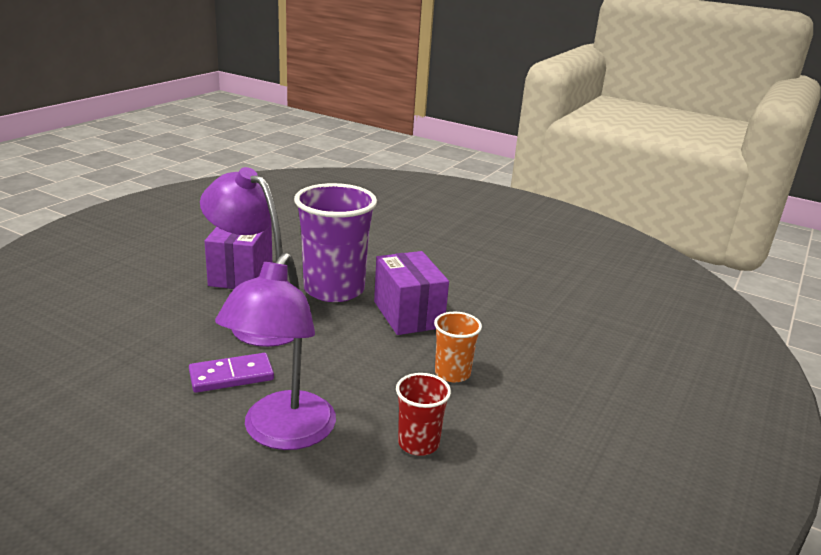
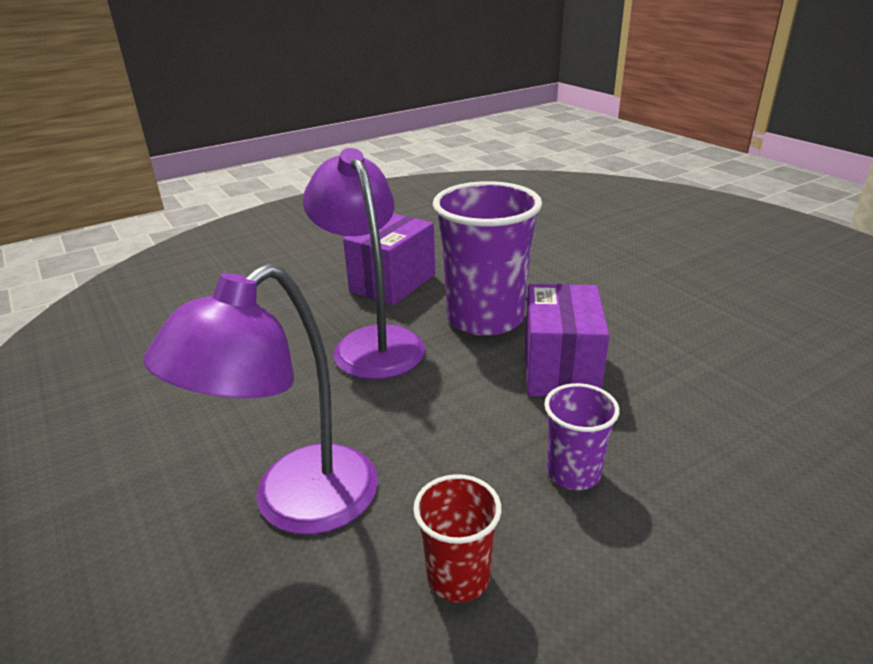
camera: 30 degrees right, 5 degrees up
(231, 376) = (296, 408): purple domino -> none
(452, 373) = (573, 473): orange cup -> purple cup

